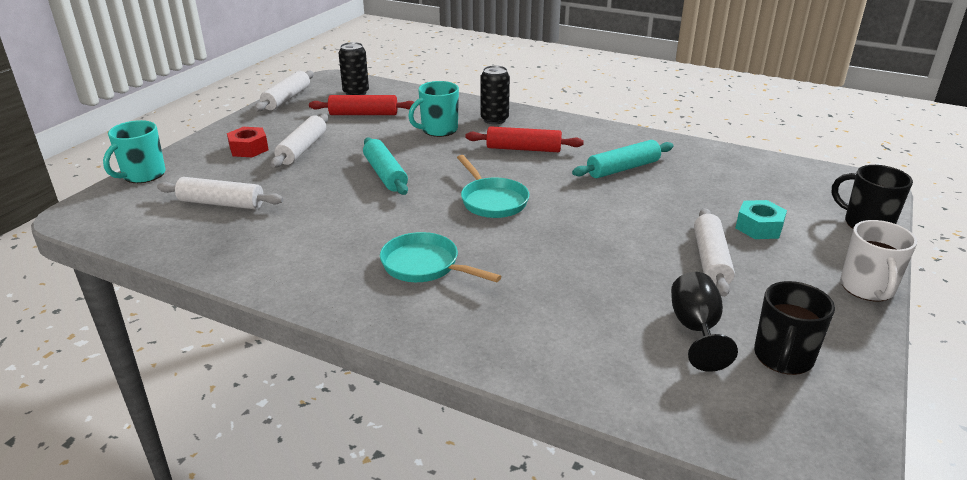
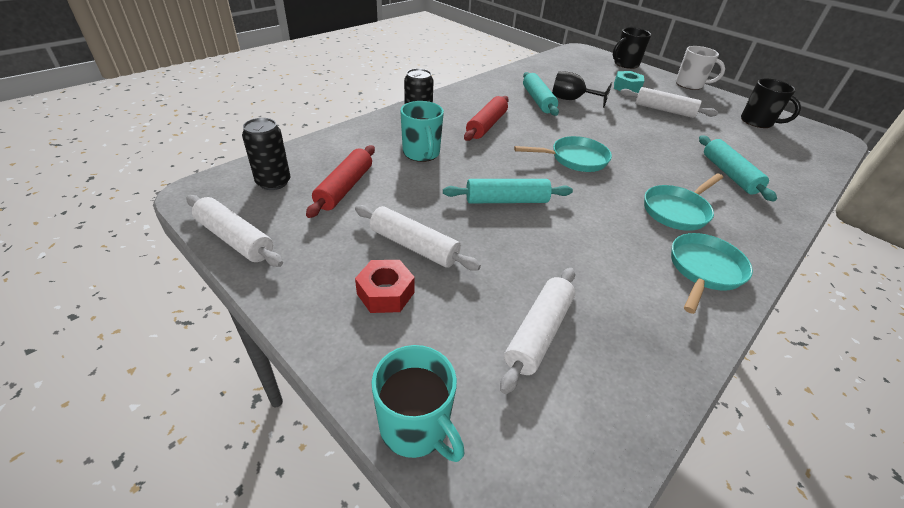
camera: 75 degrees left, 10 degrees up
(322, 279) = (704, 270): none -> turquoise pan
(547, 310) = (729, 174): none -> turquoise rolling pin
(696, 329) = (738, 135): black goblet -> black goblet (571, 100)

